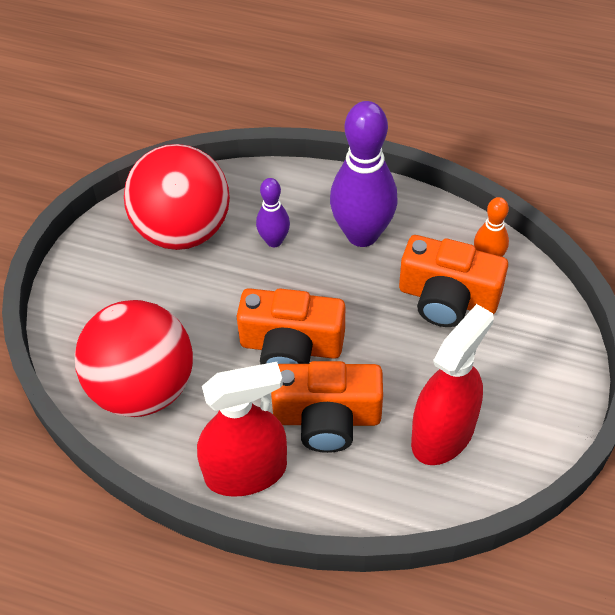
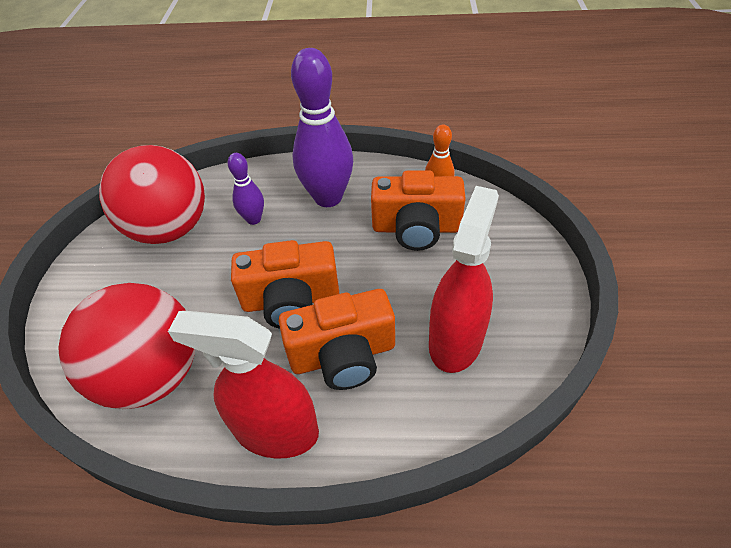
camera: 15 degrees left, 5 degrees down
(246, 472) = (276, 431): red spray bottle -> red spray bottle turned 135 degrees counterclockwise

